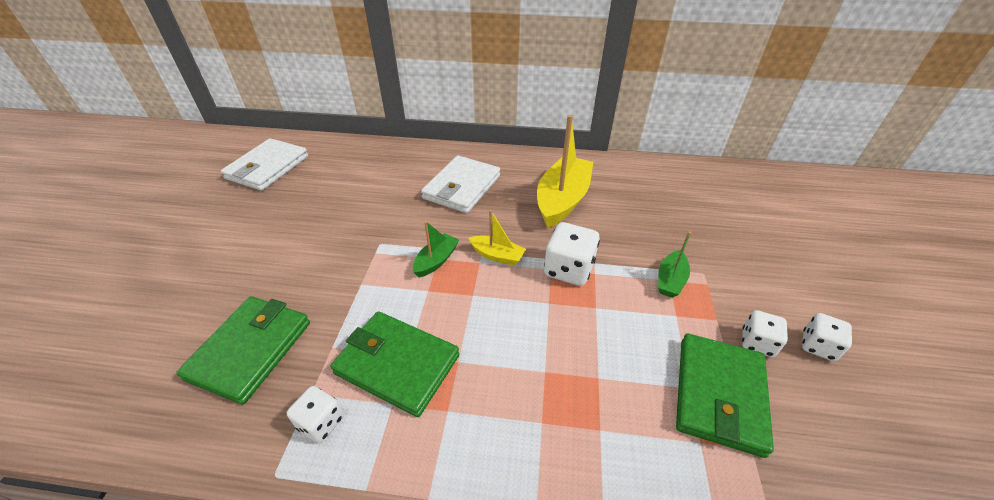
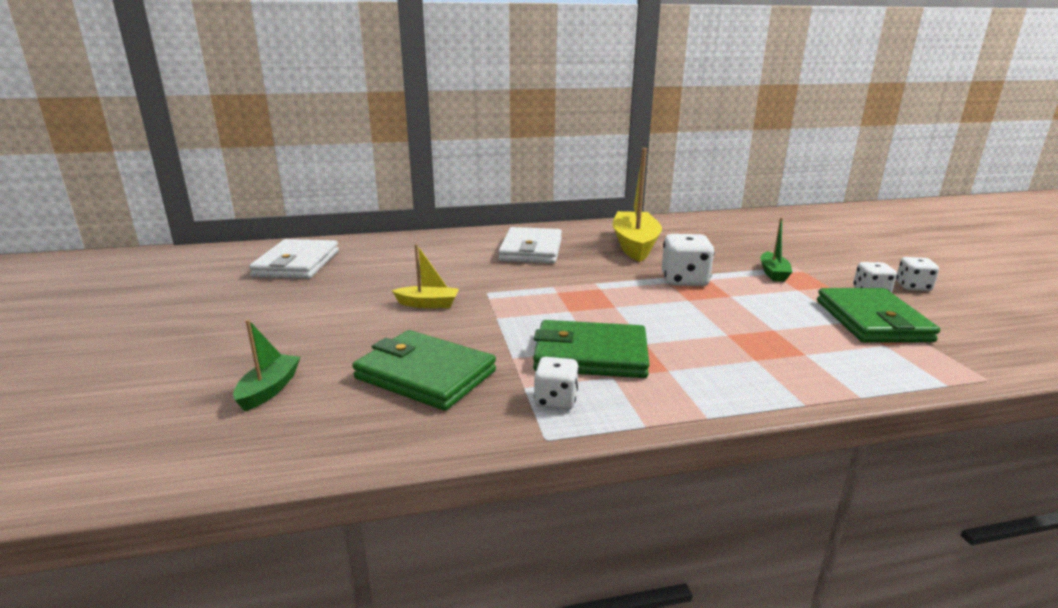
camera: 20 degrees left, 20 degrees down
(251, 350) = (425, 374): green wallet -> green wallet turned 60 degrees counterclockwise
(436, 261) = (557, 293): green boat -> green boat (269, 389)
(497, 255) = (612, 282): yellow boat -> yellow boat (428, 304)

